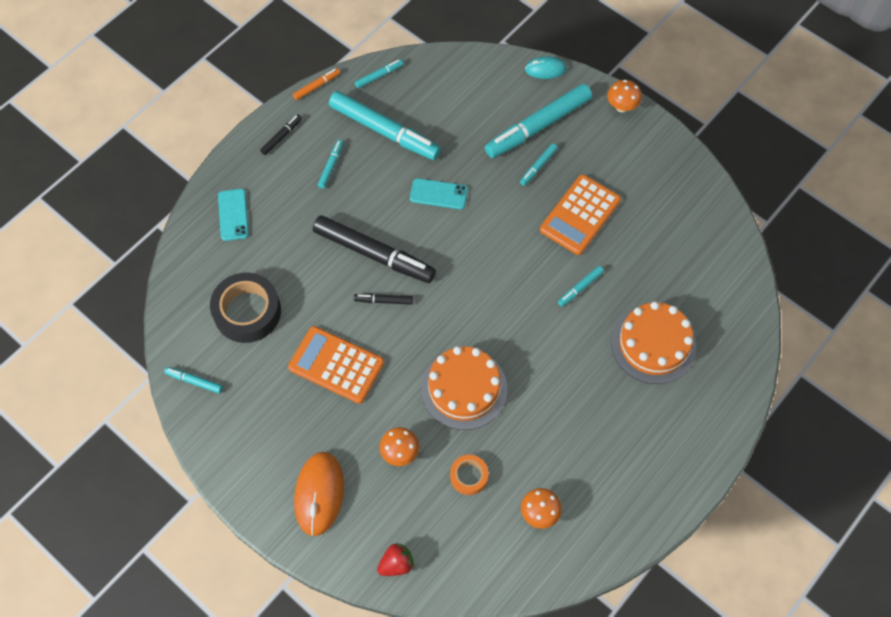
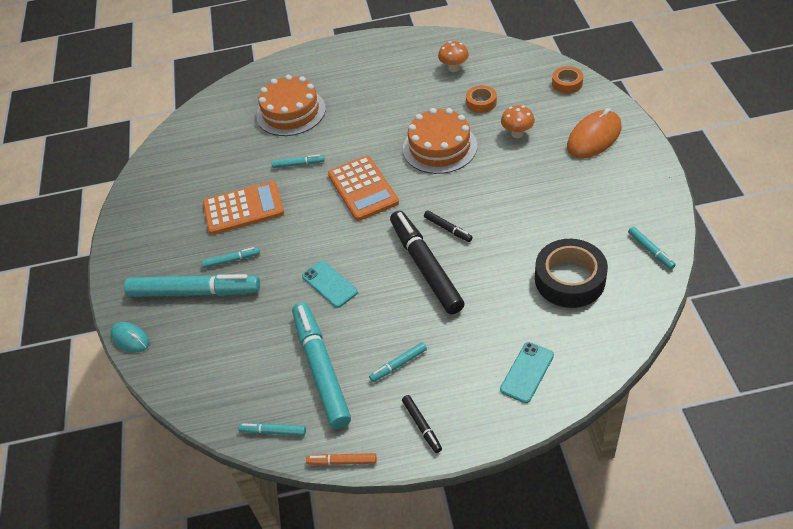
camera: 135 degrees left, 15 degrees down
(281, 137) = (422, 426): black marker -> black marker turned 105 degrees counterclockwise
(336, 365) = (522, 205): orange calculator -> orange calculator (363, 189)
(396, 564) = (567, 83): red strawberry -> orange tape
(621, 107) = (117, 268): orange mushroom -> none

